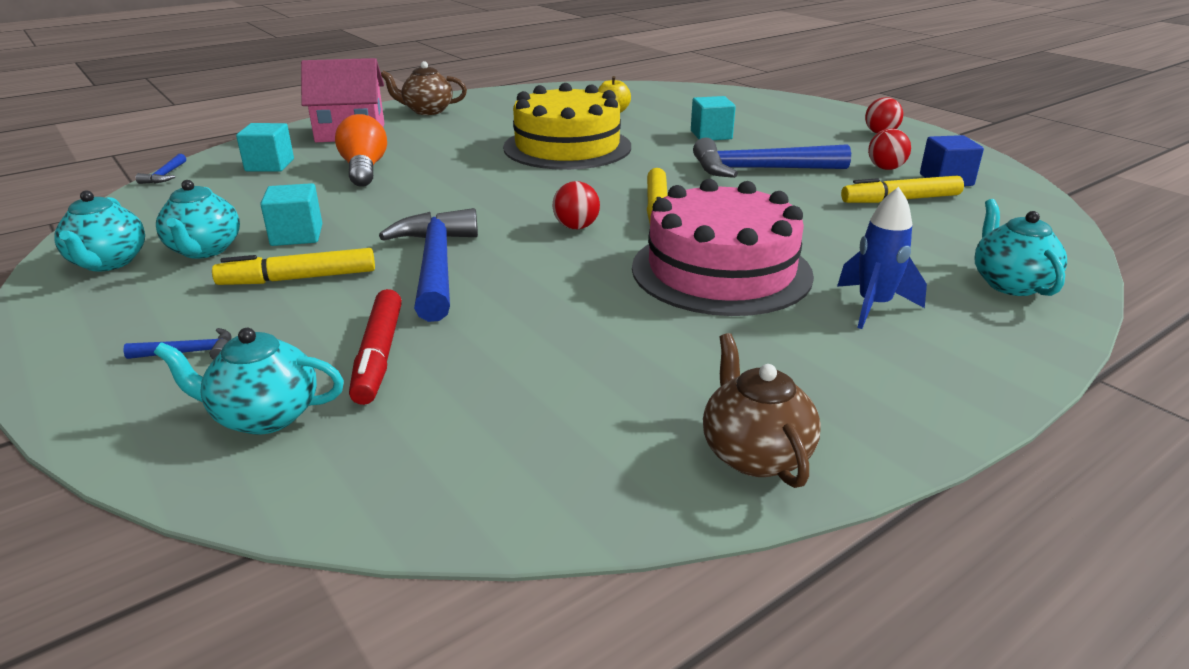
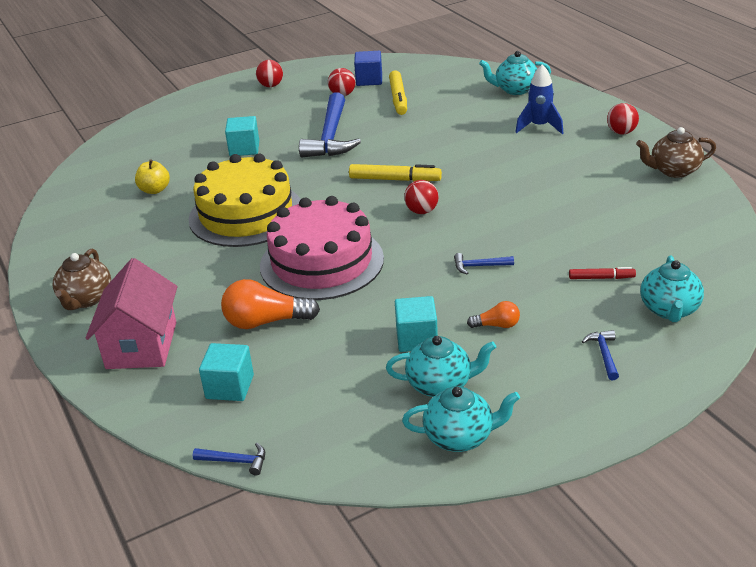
camera: 80 degrees left, 5 degrees up
(298, 278) = (497, 325): yellow marker -> orange light bulb
(379, 355) = (601, 278): red marker -> red marker, size x0.60
(435, 265) = (479, 266): blue hammer -> blue hammer, size x0.42
(721, 271) = (495, 164): pink cake -> pink cake (322, 262)
(902, 393) = (621, 132): none -> red ball

